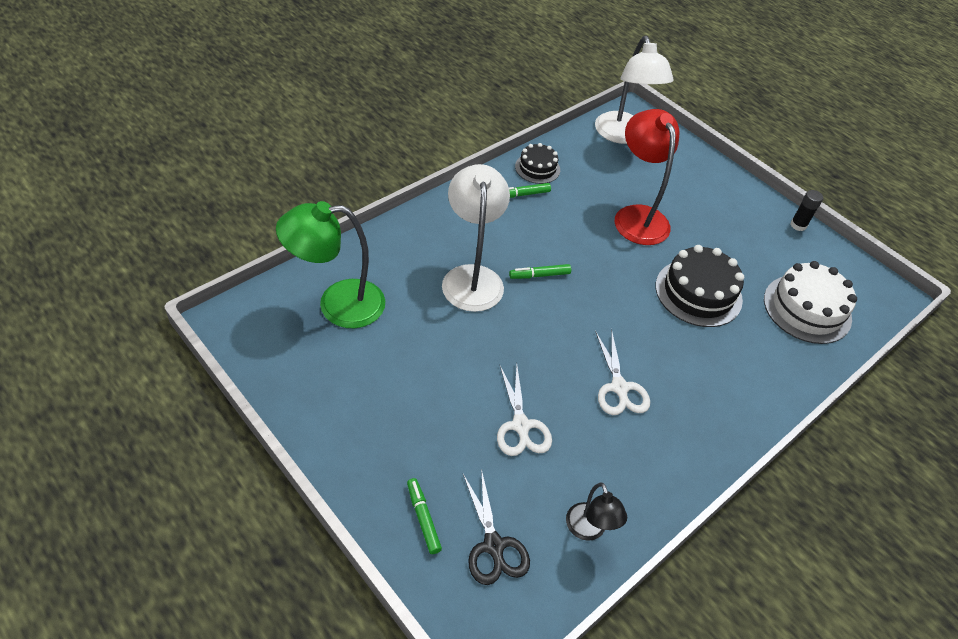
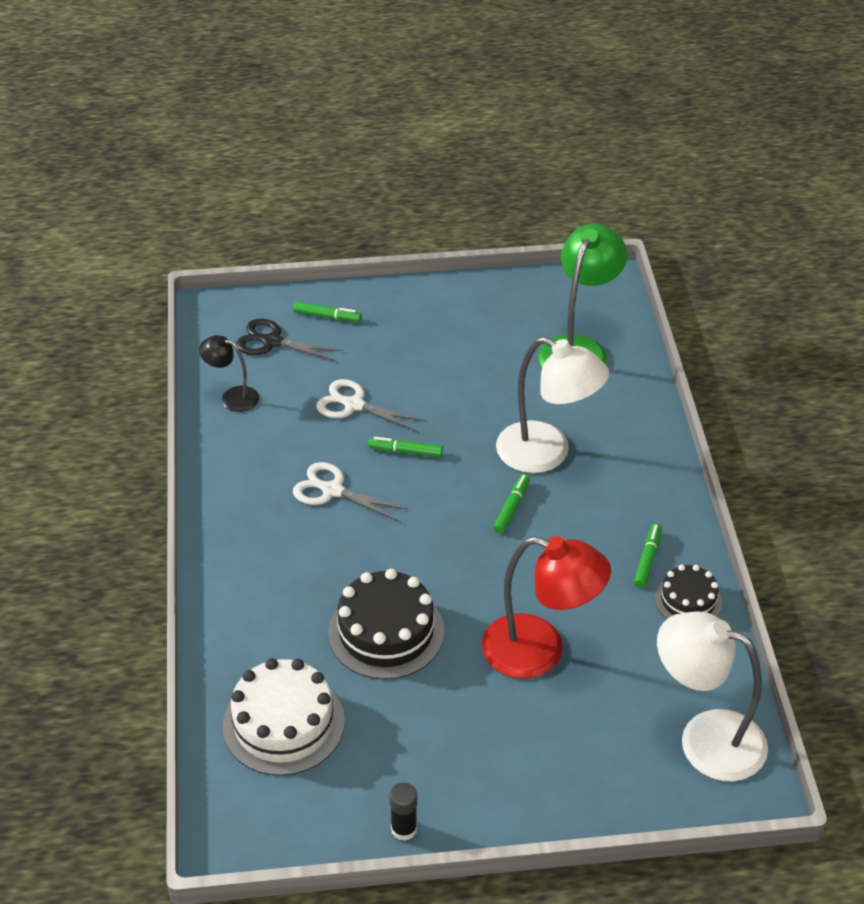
camera: 130 degrees right, 5 degrees down
(541, 362) = (405, 451): none -> green marker

